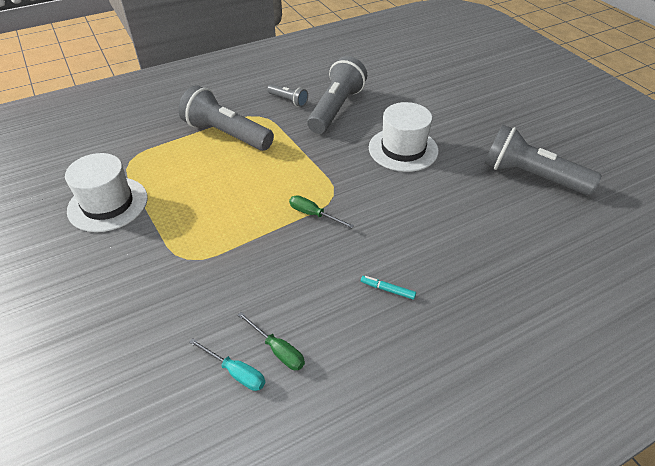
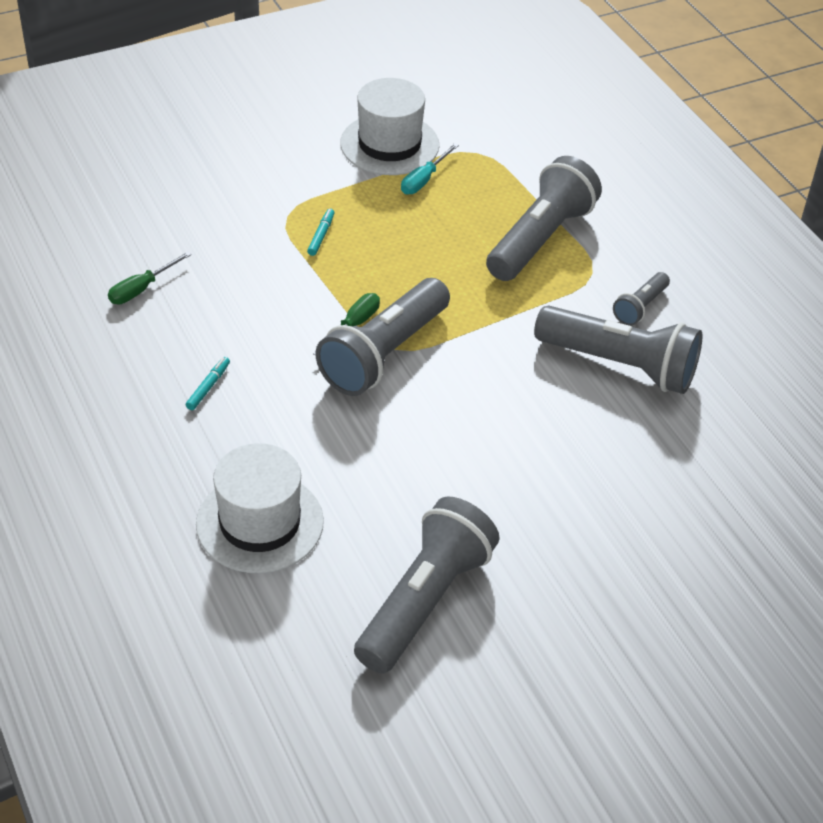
camera: 90 degrees right, 0 degrees up
(214, 237) = (321, 235): none -> turquoise marker
(236, 372) = (122, 258): turquoise screwdriver -> turquoise screwdriver (424, 180)
(339, 199) = (384, 354): none -> grey flashlight
(403, 149) = (502, 439): white hat -> white hat (260, 523)

